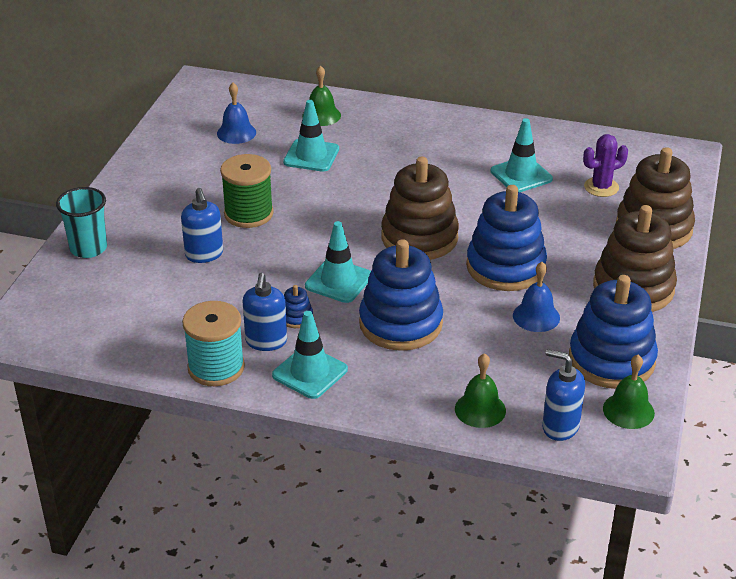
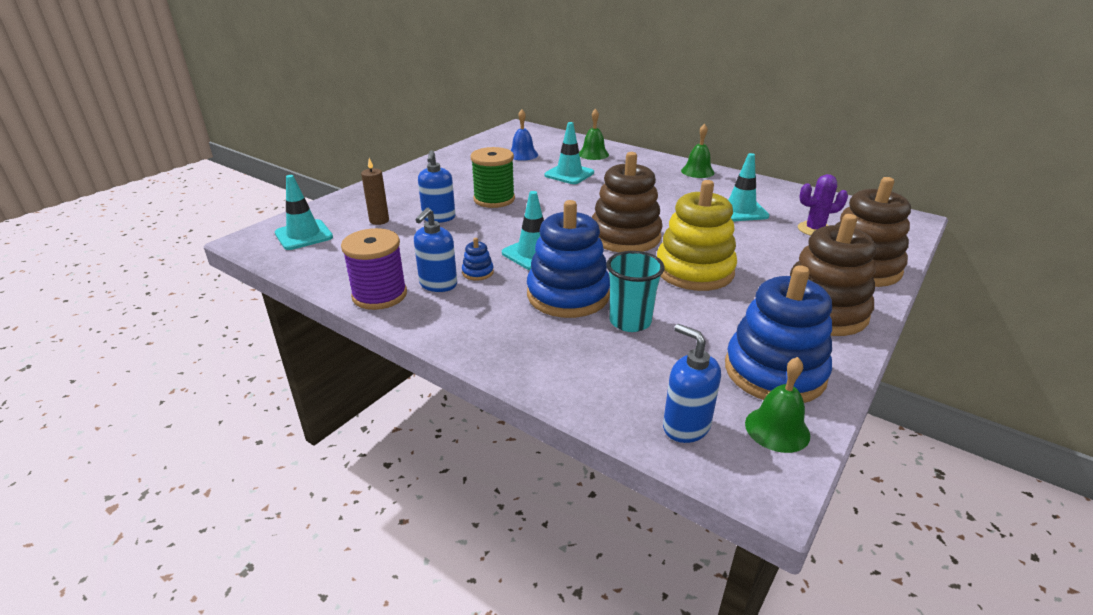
camera: 20 degrees right, 5 degrees down
(88, 248) = (358, 200): turquoise cup -> turquoise cup (630, 321)
(139, 273) = (379, 220): none -> brown candle
(216, 367) = (379, 295): turquoise spool -> purple spool
(310, 372) = (457, 316): turquoise traffic cone -> turquoise traffic cone (304, 235)
(480, 409) = (603, 387): green bell -> green bell (697, 171)
(505, 267) = (694, 271): blue stacking toy -> yellow stacking toy
(536, 316) = (706, 315): blue bell -> none

